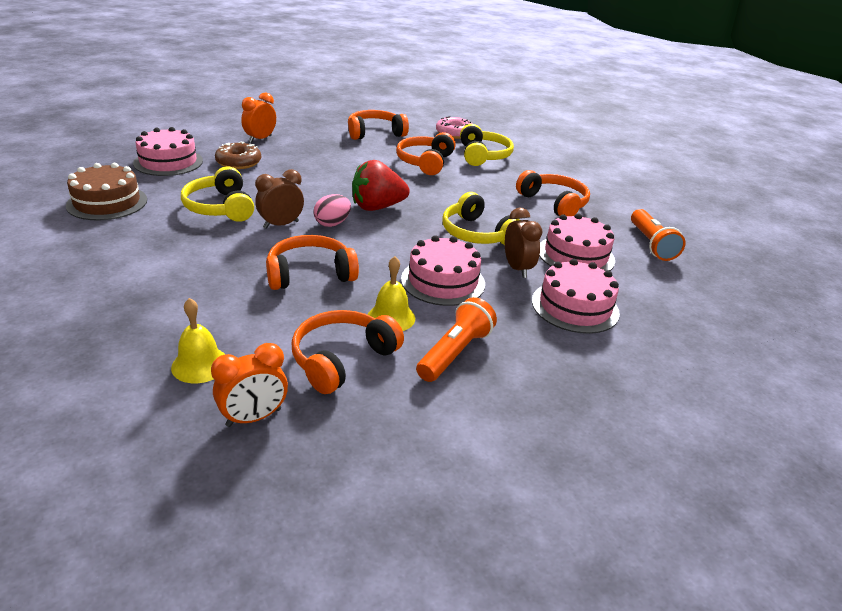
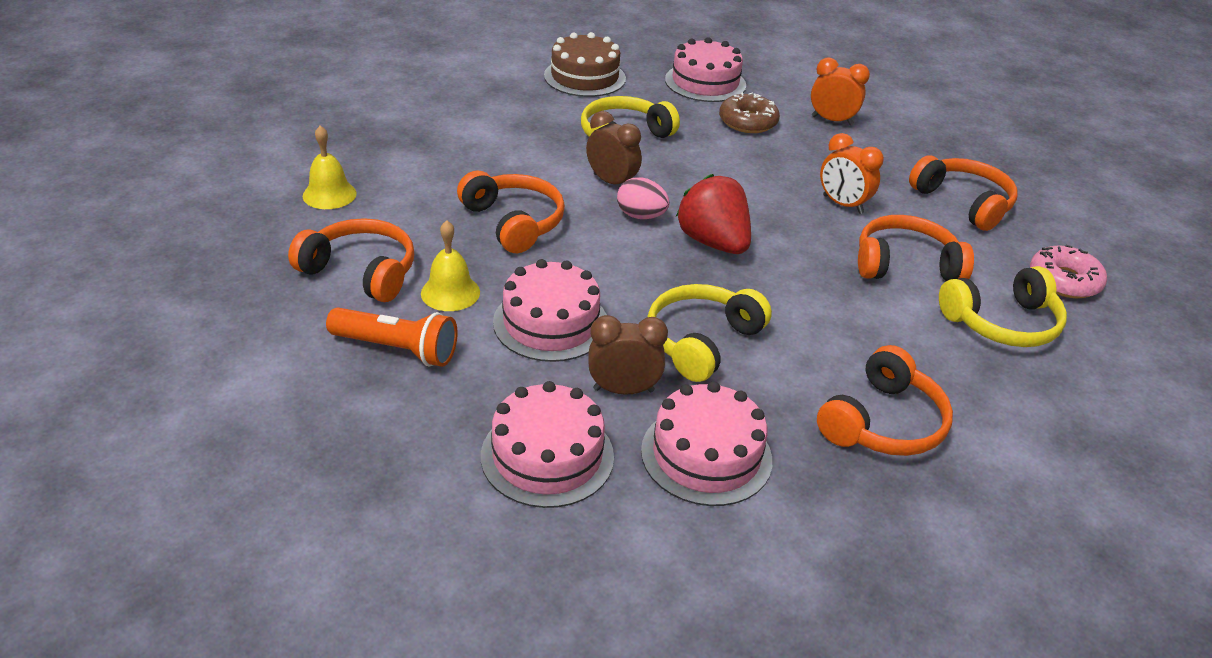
camera: 75 degrees right, 5 degrees up
(254, 417) = (261, 238): orange clock -> orange clock (842, 204)
(517, 268) = (623, 390): brown clock -> brown clock turned 150 degrees counterclockwise
(651, 244) = (818, 563): orange flashlight -> none

